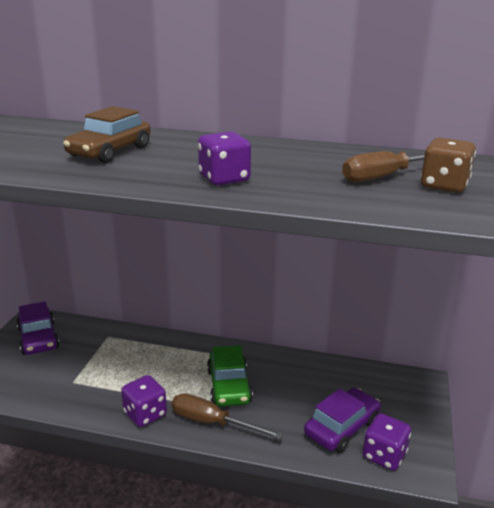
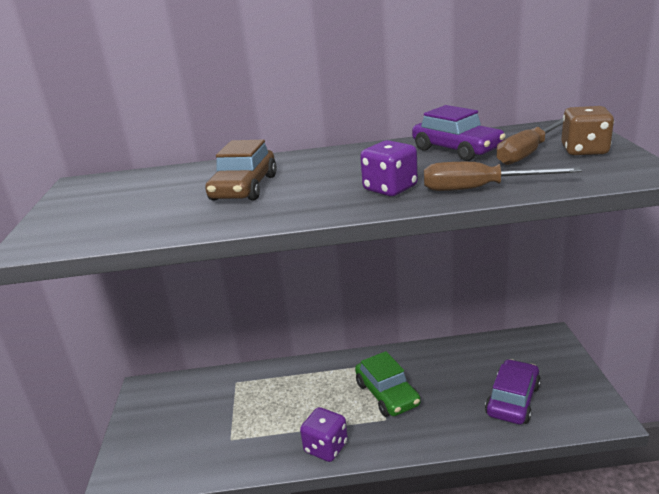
camera: 15 degrees left, 0 degrees up
(38, 338) = (163, 406): purple car -> purple car (457, 149)
(212, 422) = (395, 434): brown screwdriver -> brown screwdriver (480, 189)
(384, 455) = (564, 413): purple dice -> none

